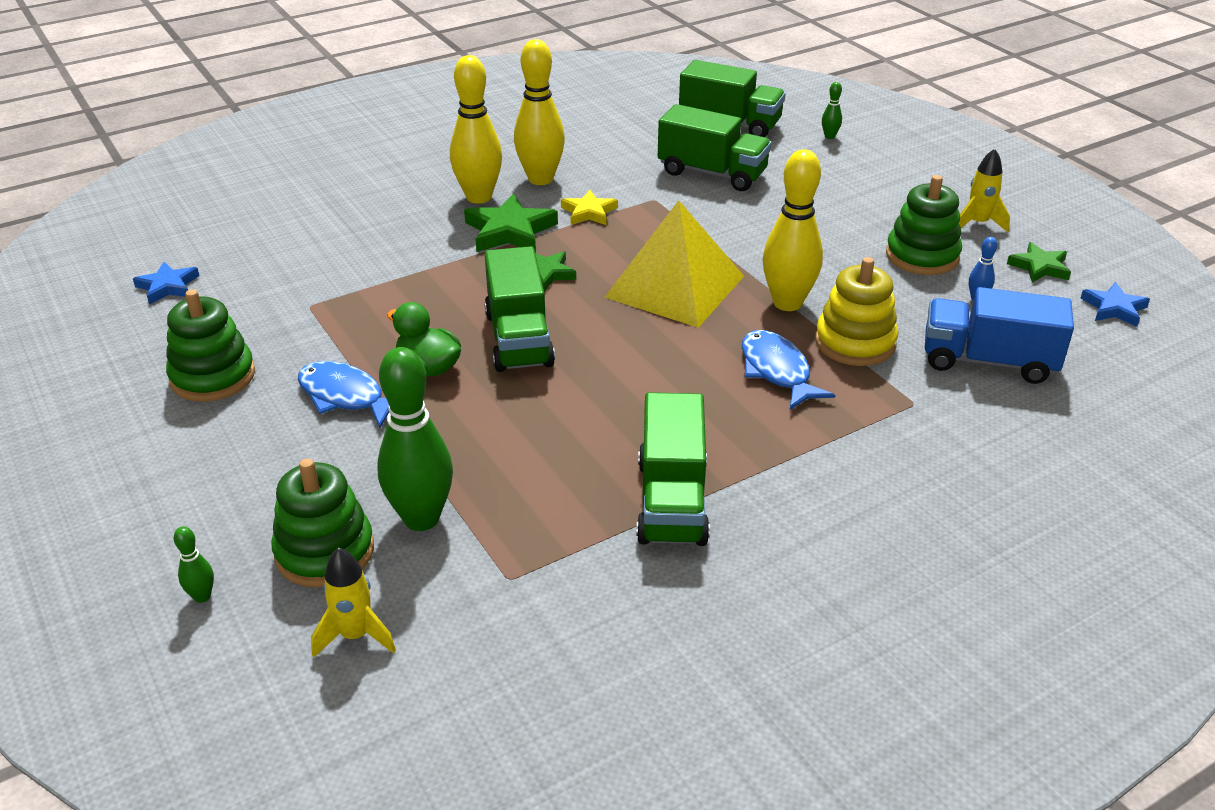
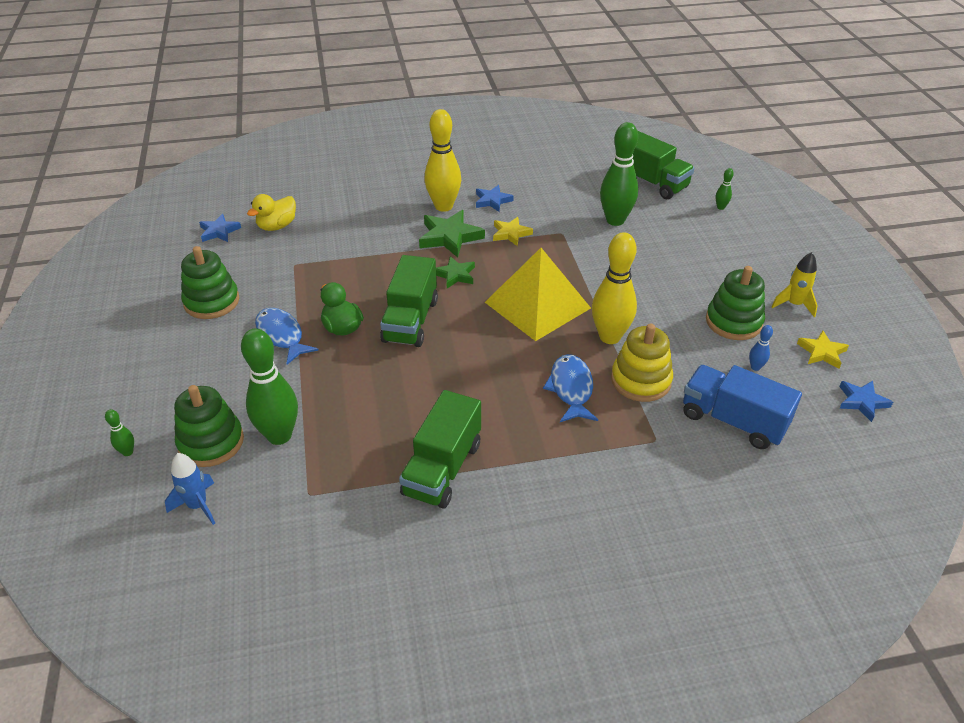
camera: 20 degrees right, 5 degrees up
(253, 264) = (277, 226): none -> yellow duck
(355, 635) = (198, 505): yellow rocket -> blue rocket
(540, 179) = (492, 201): yellow bowling pin -> blue star
(712, 173) = (615, 220): green truck -> green bowling pin
(1039, 267) = (822, 352): green star -> yellow star

